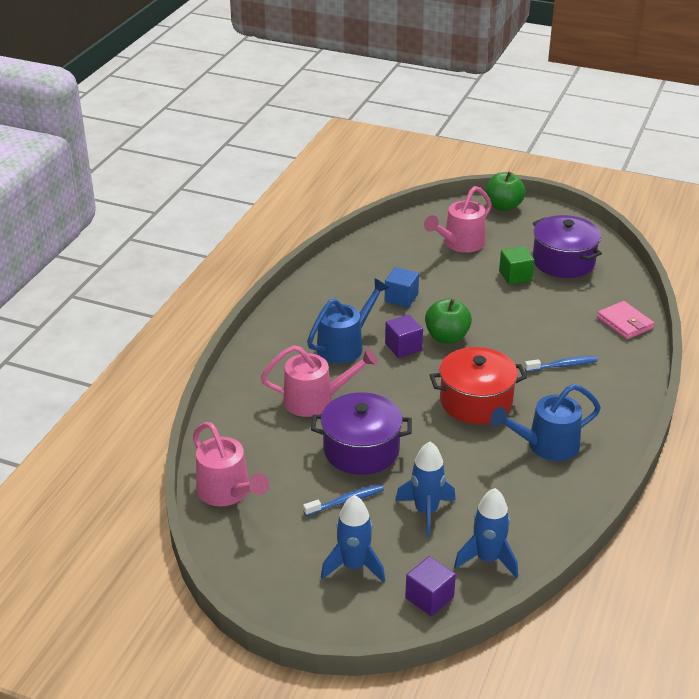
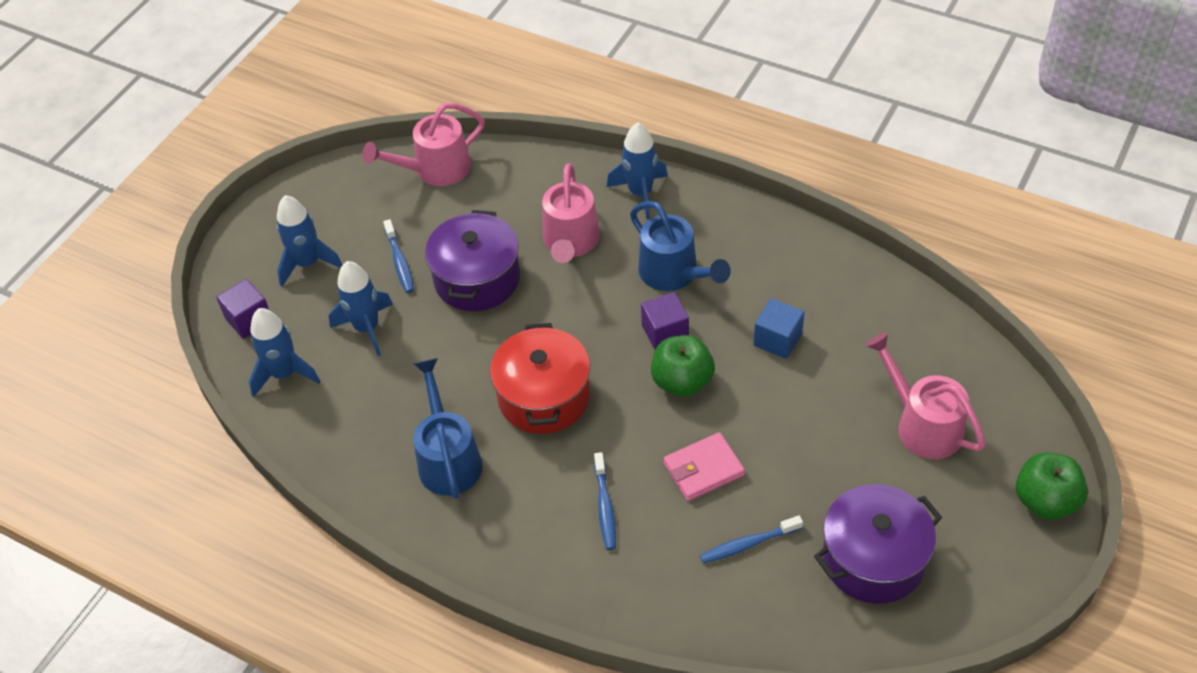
camera: 100 degrees right, 15 degrees up
(258, 367) = (640, 193): none -> blue rocket
(515, 276) = (831, 485): green cube -> none
(570, 306) = (748, 544): none -> blue toothbrush
(624, 323) = (699, 610): pink wallet -> pink wallet (703, 469)

